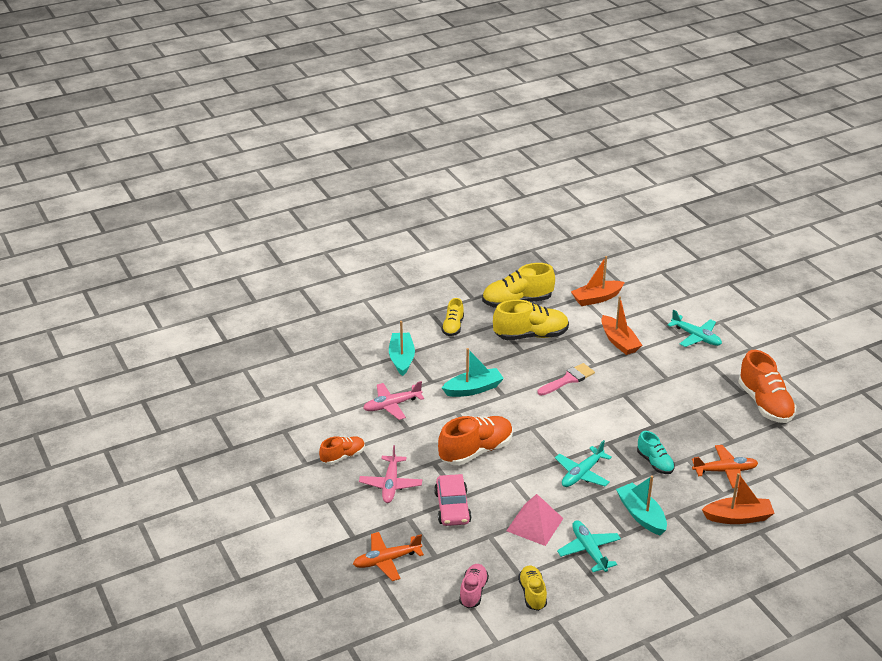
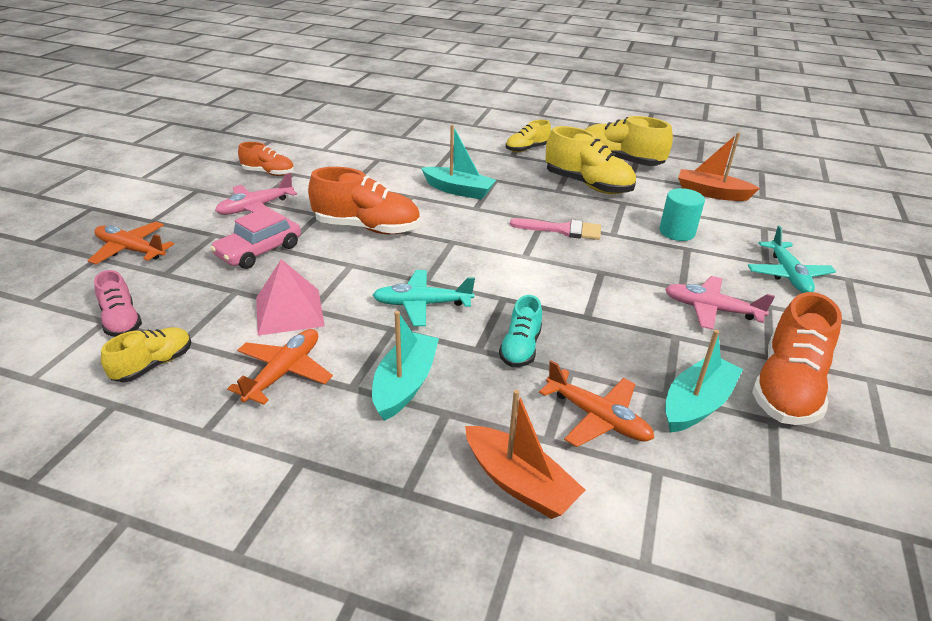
camera: 45 degrees right, 0 degrees up
(392, 405) = (372, 166): pink plane -> pink plane (711, 309)
(401, 359) = (443, 146): turquoise boat -> turquoise boat (696, 404)
(473, 591) = (121, 321): pink shoe -> pink shoe turned 90 degrees clockwise
(589, 550) = (284, 372): turquoise plane -> orange plane
(619, 341) = (677, 232): orange boat -> turquoise cylinder

